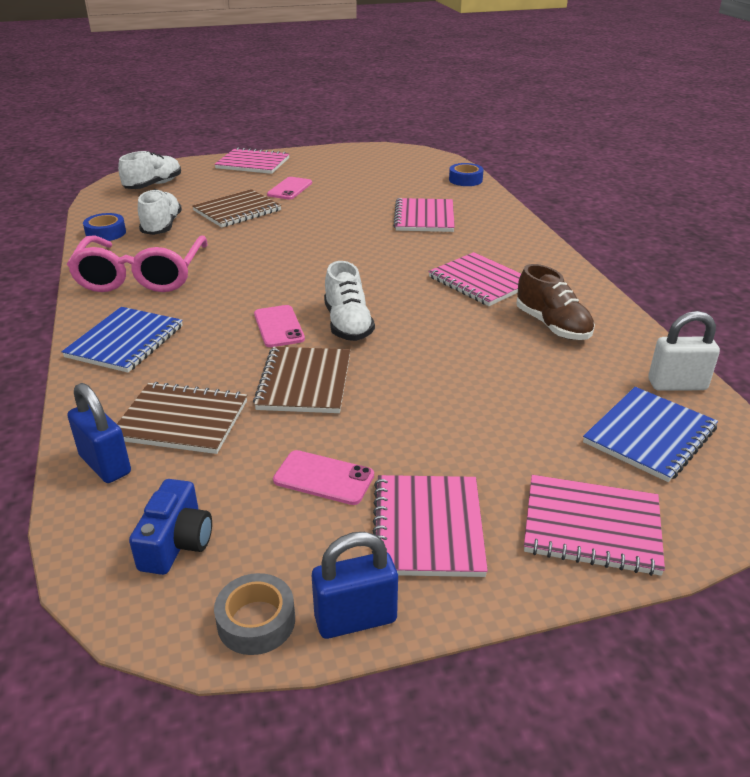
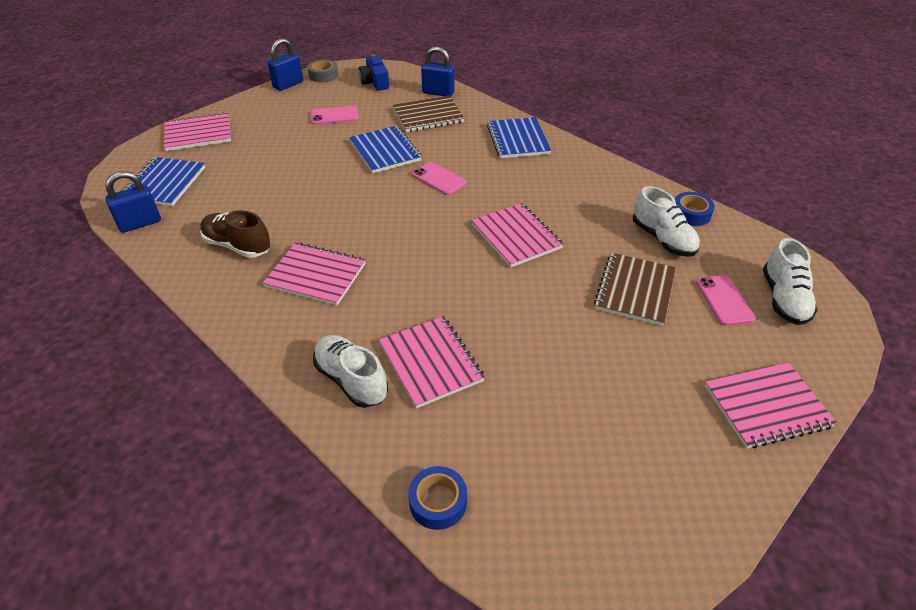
camera: 150 degrees right, 10 degrees up
(141, 276) = (587, 184): pink glasses -> none
(290, 189) = (639, 359): pink phone -> pink phone (724, 300)
(304, 382) = (385, 151): brown notebook -> blue notebook
(348, 324) = (394, 196): white shoe -> white shoe (351, 380)
(428, 527) = (275, 113): pink notebook -> pink notebook (516, 236)
(677, 385) = (140, 223): white padlock -> blue padlock

